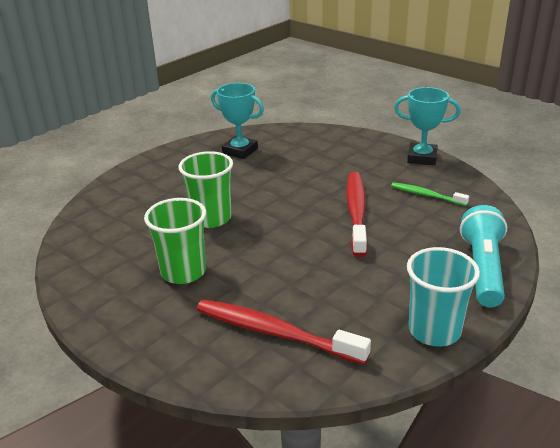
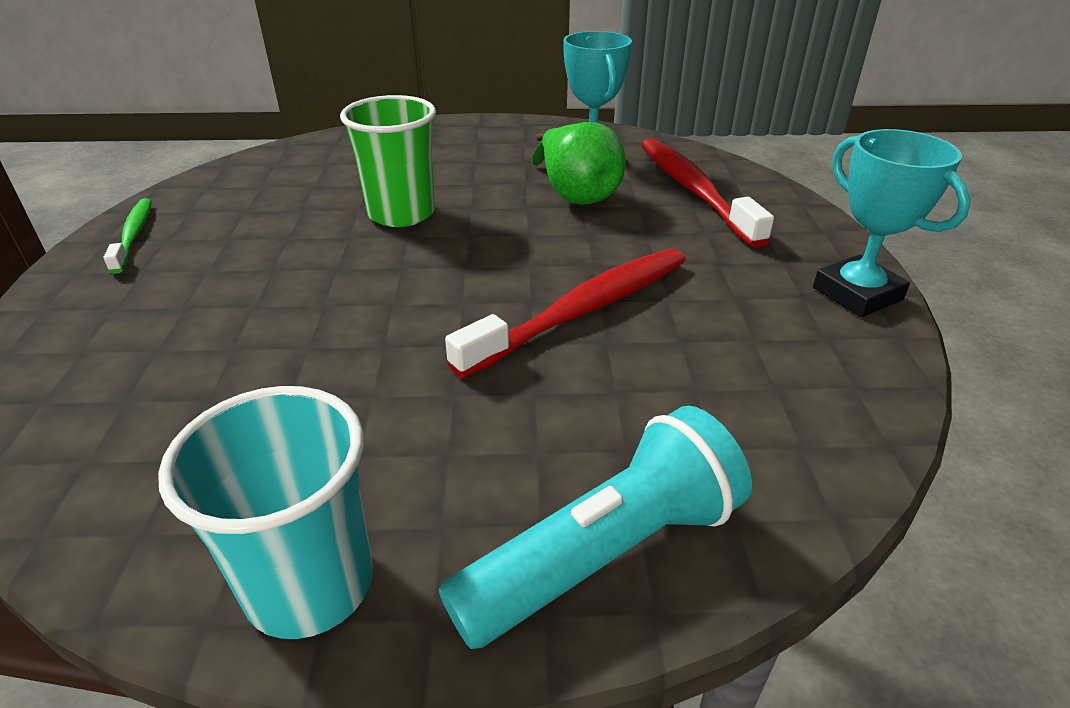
camera: 45 degrees right, 5 degrees up
(183, 272) = (253, 254): green cup -> none
(268, 171) = (576, 194): none -> green pear
(275, 333) = (163, 394): red toothbrush -> red toothbrush (694, 190)
(426, 195) = (749, 355): green toothbrush -> green toothbrush (134, 235)

